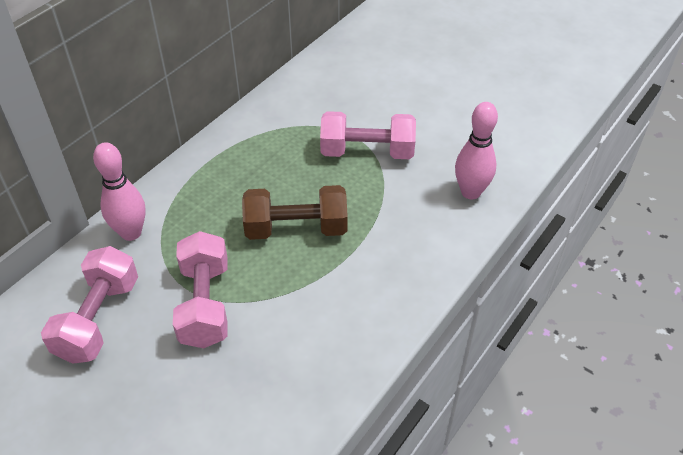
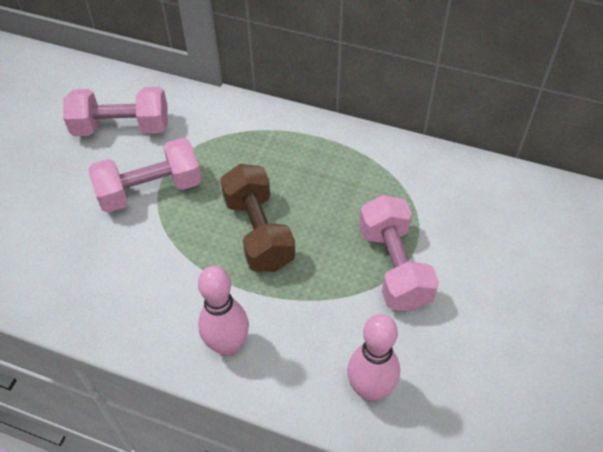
camera: 75 degrees right, 5 degrees up
(131, 233) = (217, 115): pink bowling pin -> pink bowling pin (228, 345)

